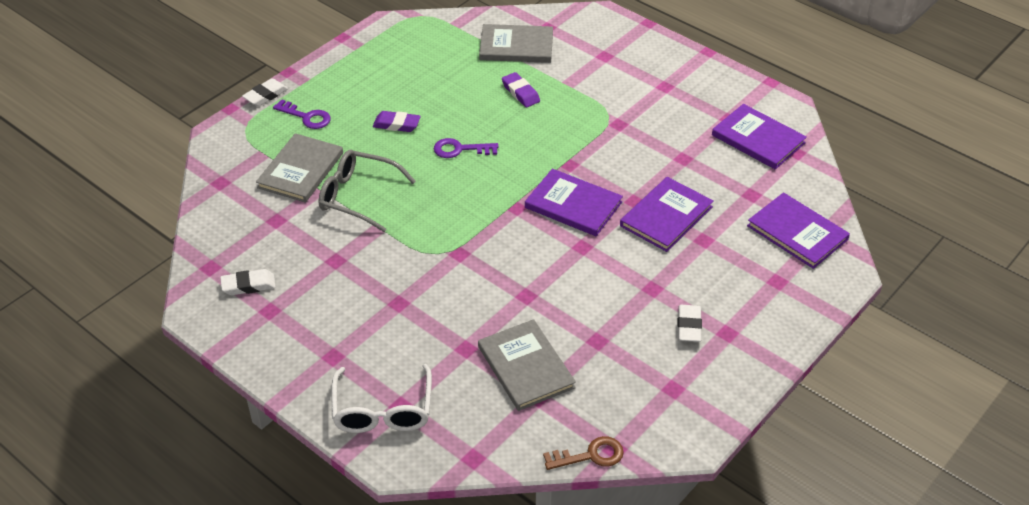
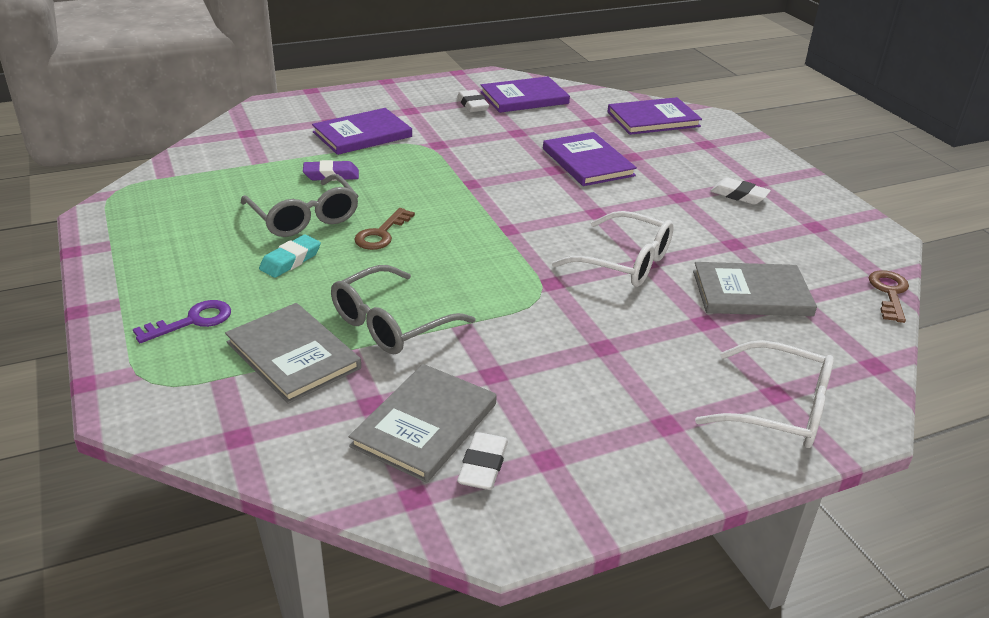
camera: 65 degrees left, 10 degrees down
(265, 95) = (101, 343): white eraser -> white eraser (472, 105)
(396, 125) = (290, 260): purple eraser -> turquoise eraser
(453, 107) = (304, 217): none -> grey glasses
(460, 149) = (381, 234): purple key -> brown key
(516, 46) = (253, 156): grey book -> grey book (425, 425)
(517, 284) = (625, 262): none -> white glasses
(573, 205) = (532, 199): purple book -> purple book (362, 134)

